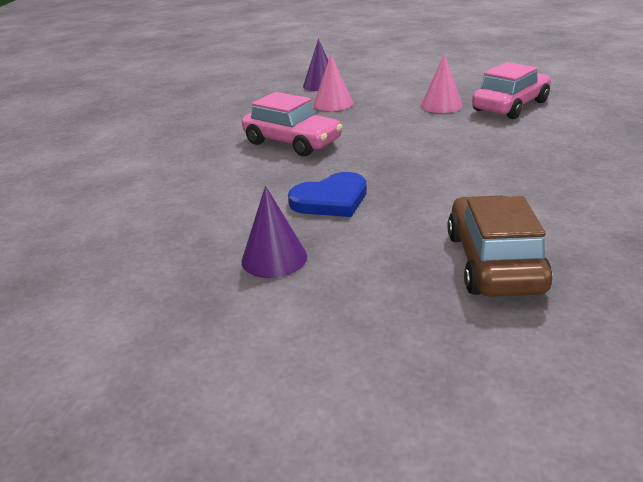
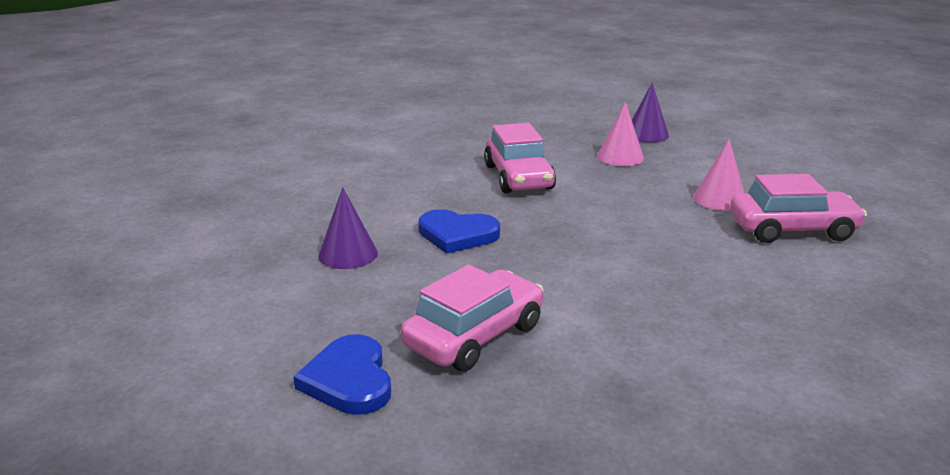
camera: 40 degrees right, 5 degrees down
(487, 355) = (349, 380): none -> blue heart
(493, 262) = (474, 336): brown car -> pink car

